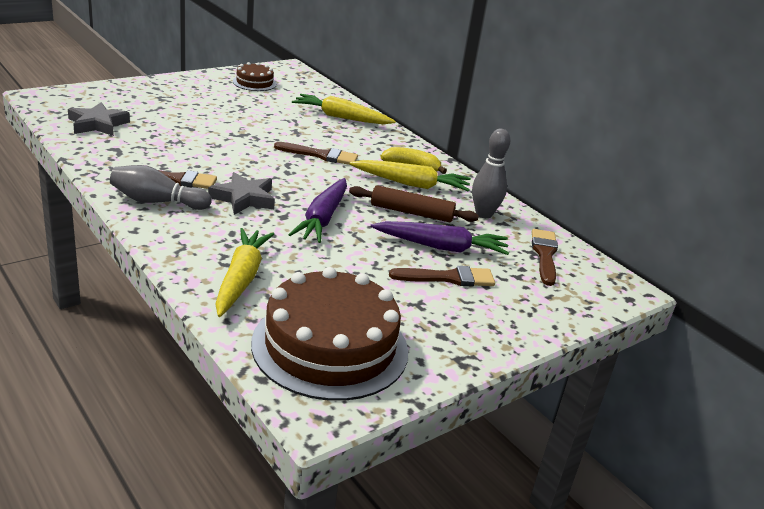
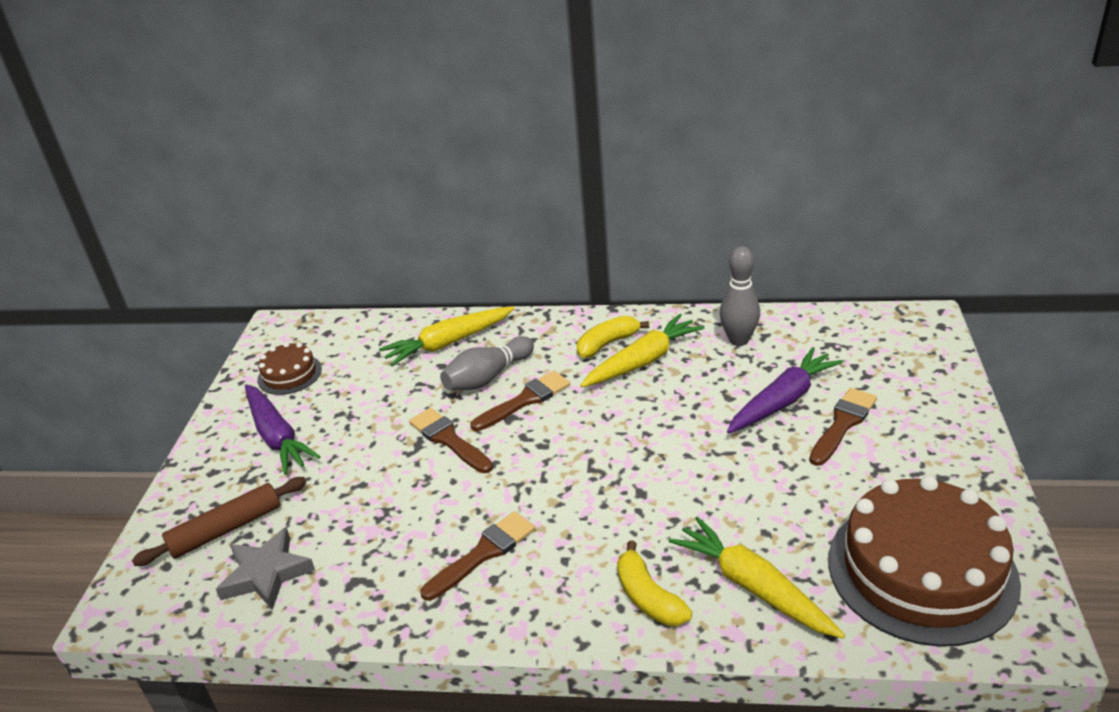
camera: 40 degrees left, 5 degrees up
(157, 202) = (528, 593): grey bowling pin -> grey bowling pin (488, 377)
(193, 242) = (648, 597): none -> yellow banana
(244, 198) = (577, 509): grey star -> none
(322, 219) = (668, 463): purple carrot -> purple carrot (277, 436)
(411, 212) = (701, 389): brown rolling pin -> brown rolling pin (226, 529)
(544, 254) = (839, 338): brown brush -> brown brush (448, 439)

